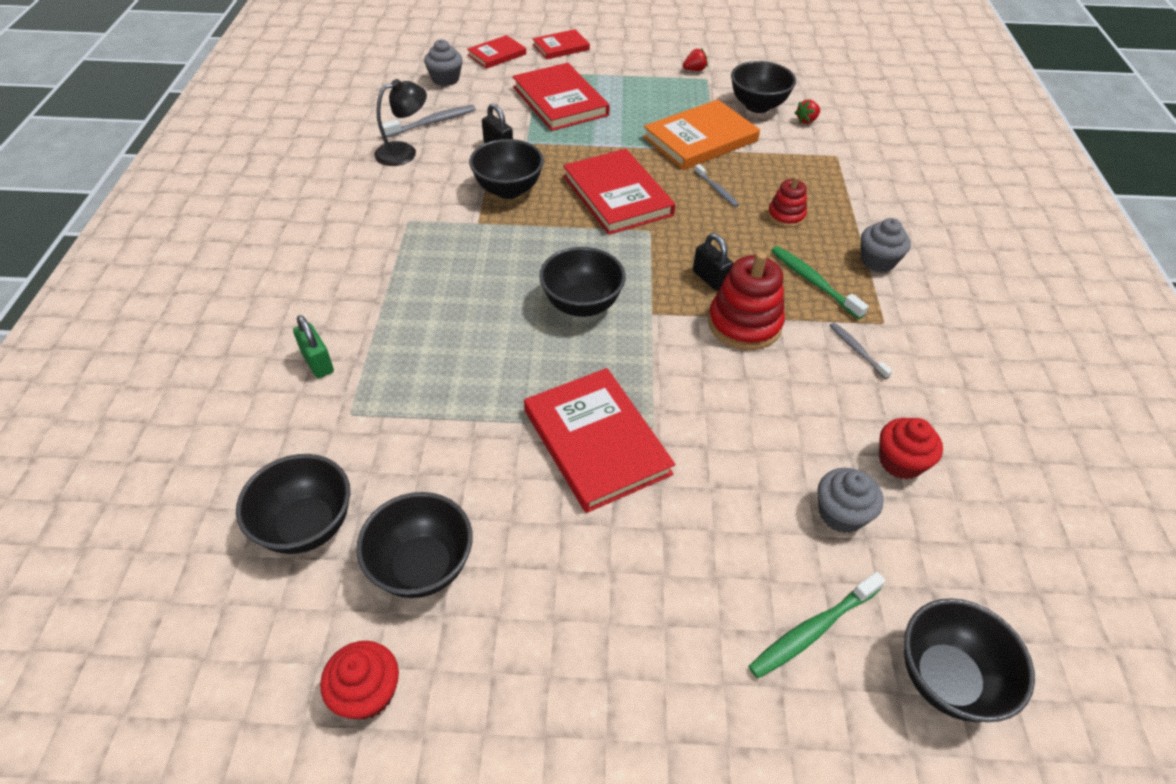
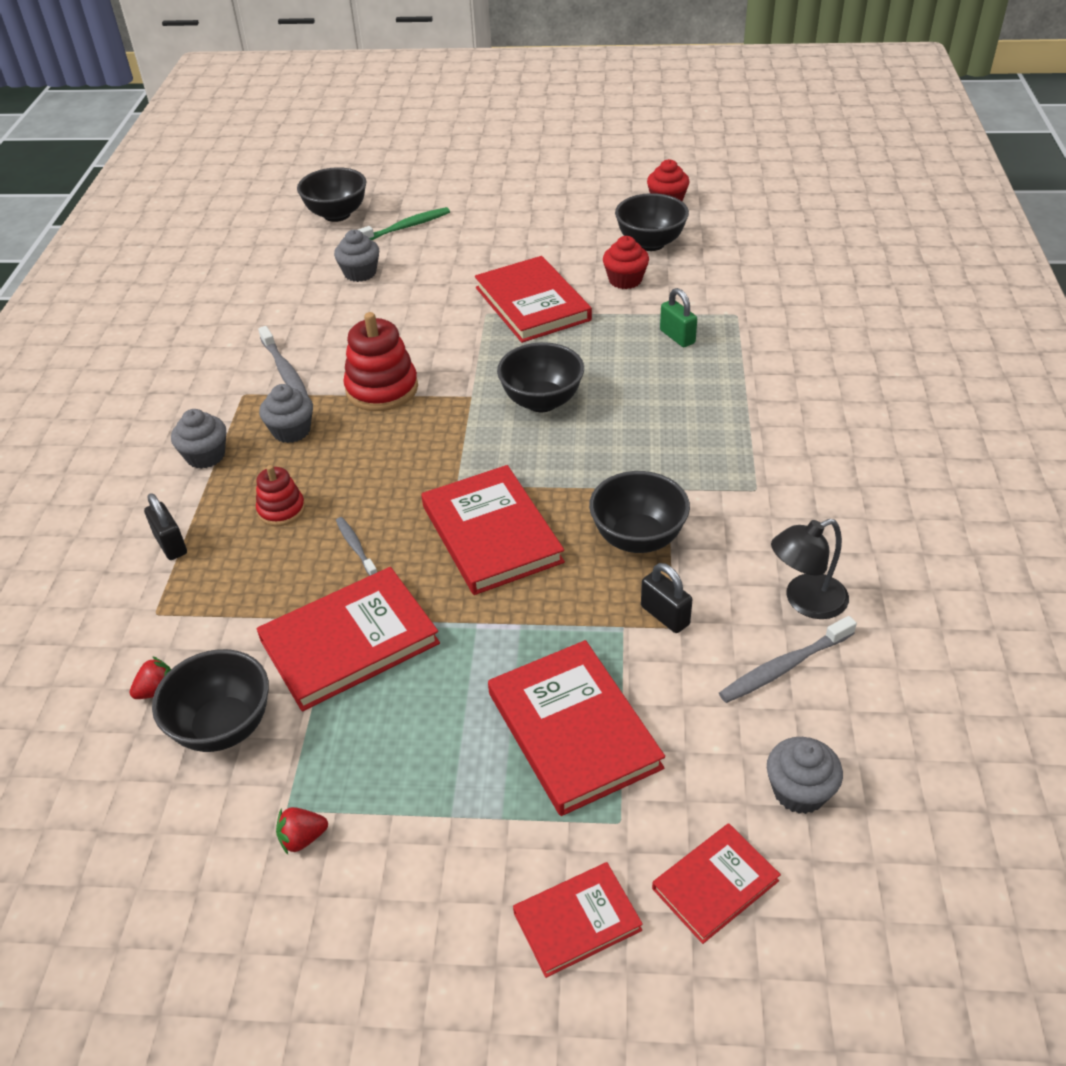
camera: 175 degrees left, 5 degrees down
(307, 526) = (736, 257): black bowl -> none
(318, 362) = (784, 347): green padlock -> green padlock (677, 337)
(700, 139) = (349, 642): orange book -> red book
(710, 279) = (402, 430): black padlock -> black padlock (171, 544)
(813, 282) = (291, 431): green toothbrush -> grey cupcake
(856, 350) = (285, 371): grey toothbrush -> grey toothbrush, size x1.57
(900, 462) = (298, 299): red cupcake -> red cupcake (625, 280)

